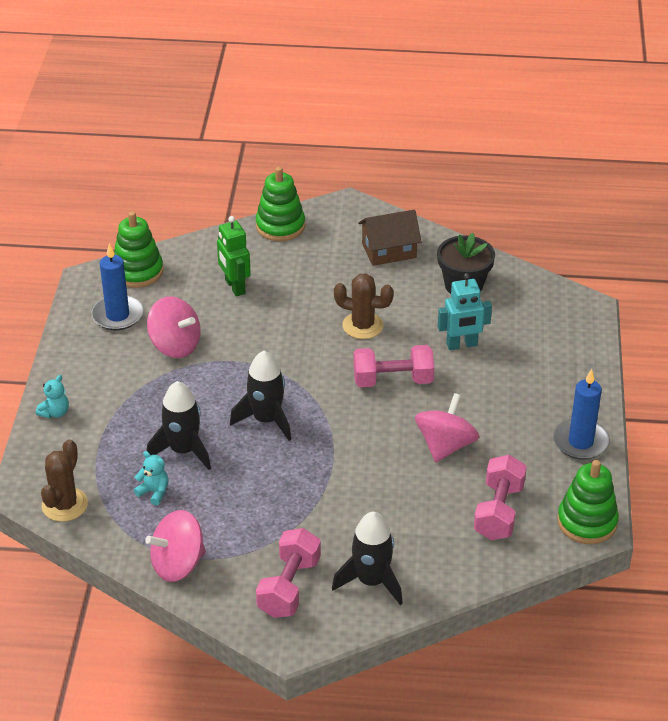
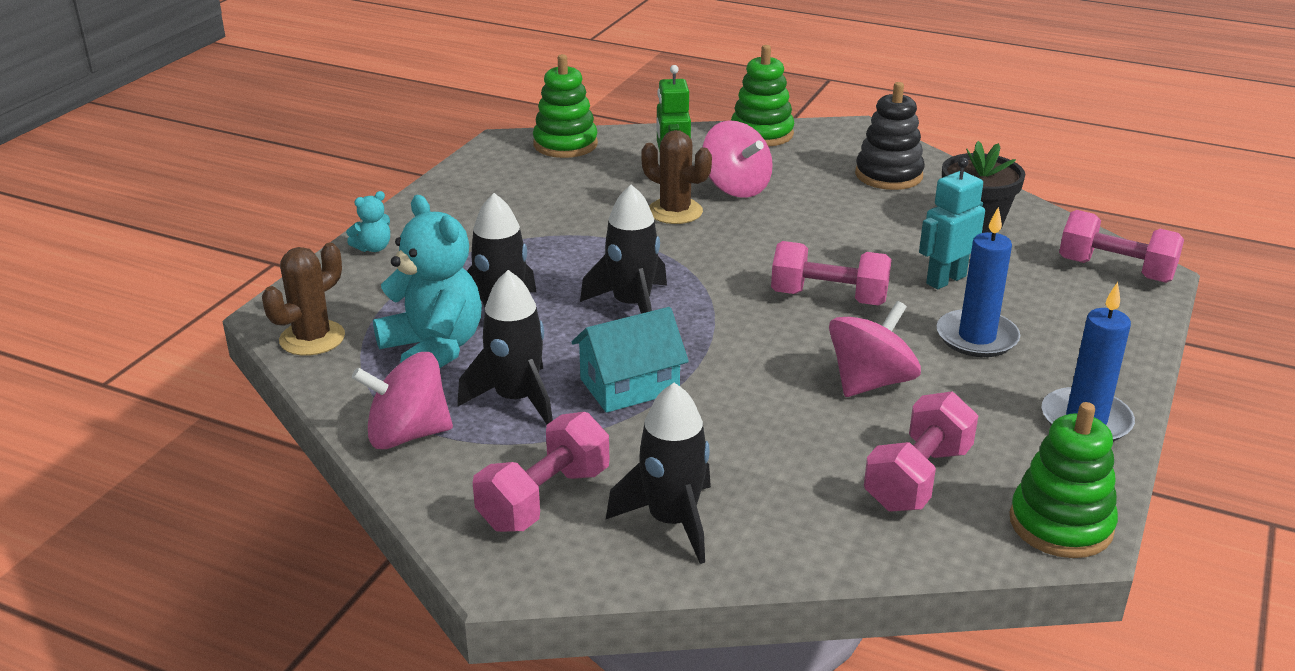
camera: 20 degrees right, 10 degrees down
(117, 315) = (514, 176): blue candle -> blue candle (977, 337)
(154, 492) = (434, 349): turquoise teddy bear -> turquoise teddy bear, size x2.20
(175, 345) = (564, 214): pink spinning top -> pink spinning top (736, 187)
(232, 518) = (516, 399): none -> black rocket
(298, 488) = (629, 386): none -> turquoise house
(362, 326) = (816, 237): brown cactus -> brown cactus (675, 211)
(389, 250) = (888, 175): brown house -> black stacking toy
(462, 345) = (945, 280): turquoise robot -> turquoise robot turned 135 degrees clockwise
(566, 309) = (1115, 270): none -> pink dumbbell

